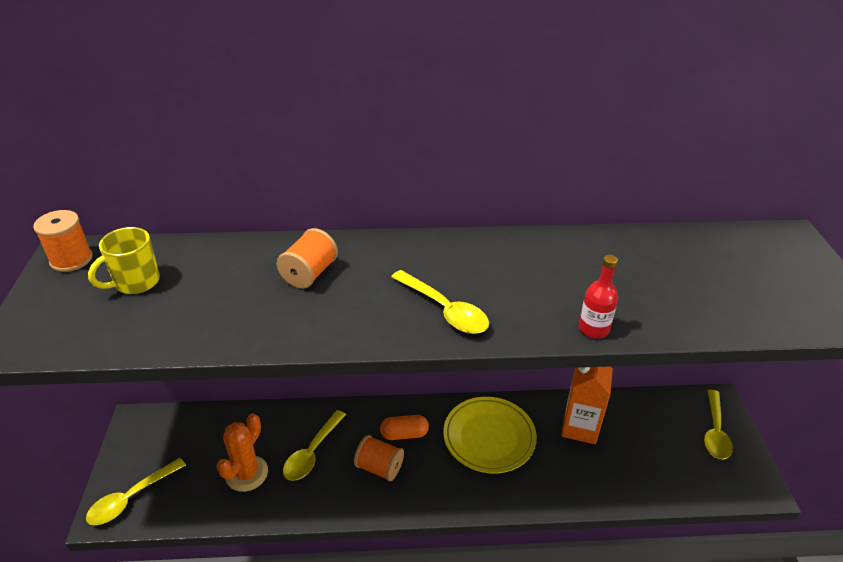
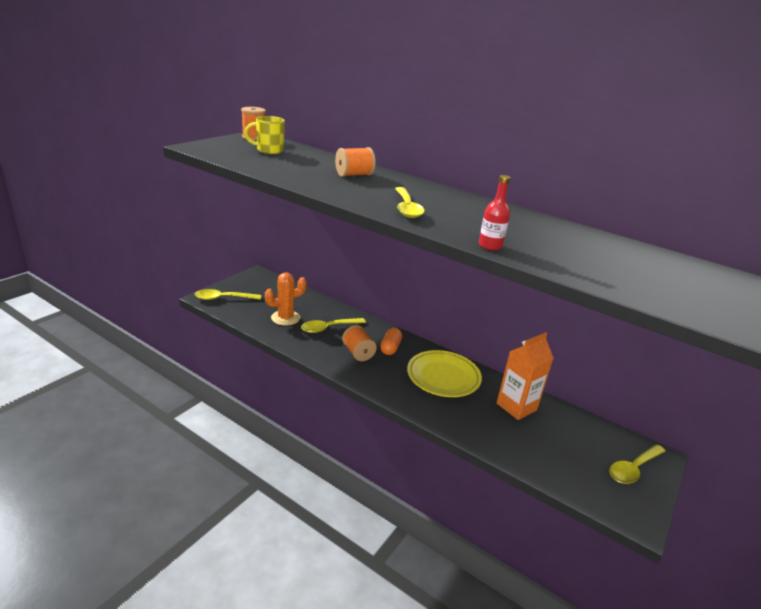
camera: 35 degrees right, 10 degrees down
(404, 434) = (390, 348): orange capsule -> orange capsule turned 75 degrees clockwise

